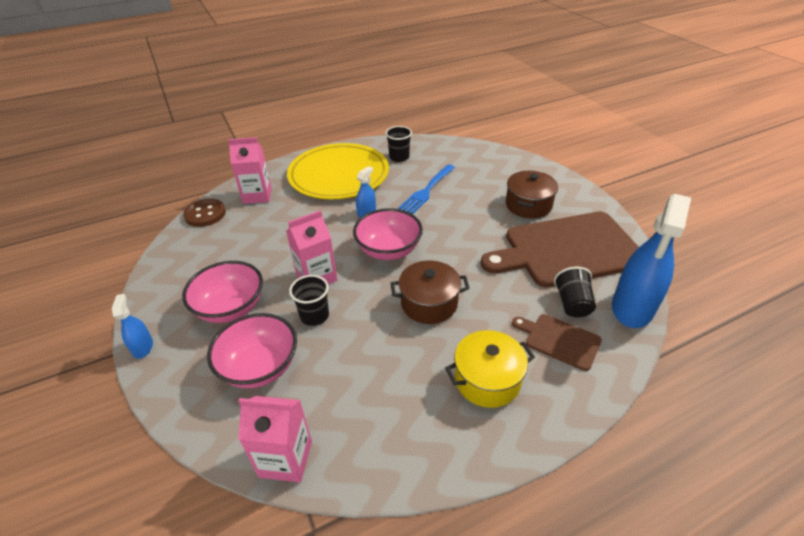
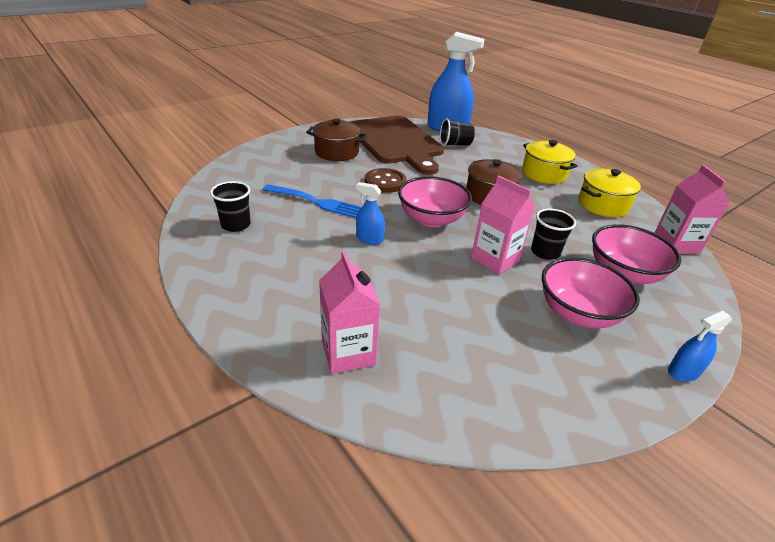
camera: 105 degrees left, 5 degrees down
(205, 214) = (417, 410): brown button -> brown button (385, 182)
(339, 175) = (282, 272): yellow plate -> none
(393, 417) = (602, 205): none -> yellow pot
(559, 340) = (492, 151): brown cutting board -> none

